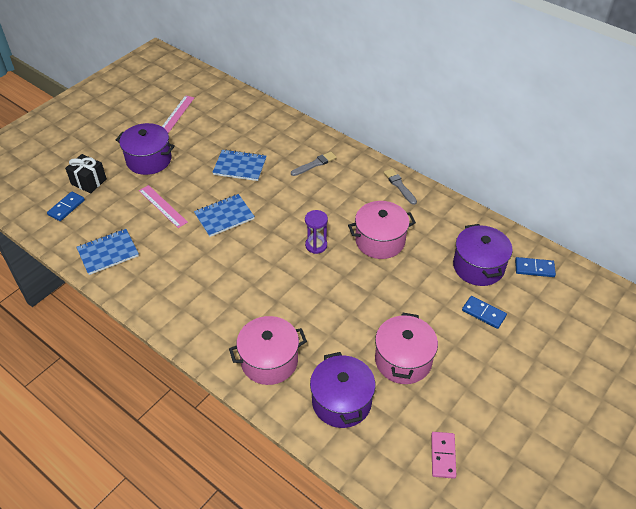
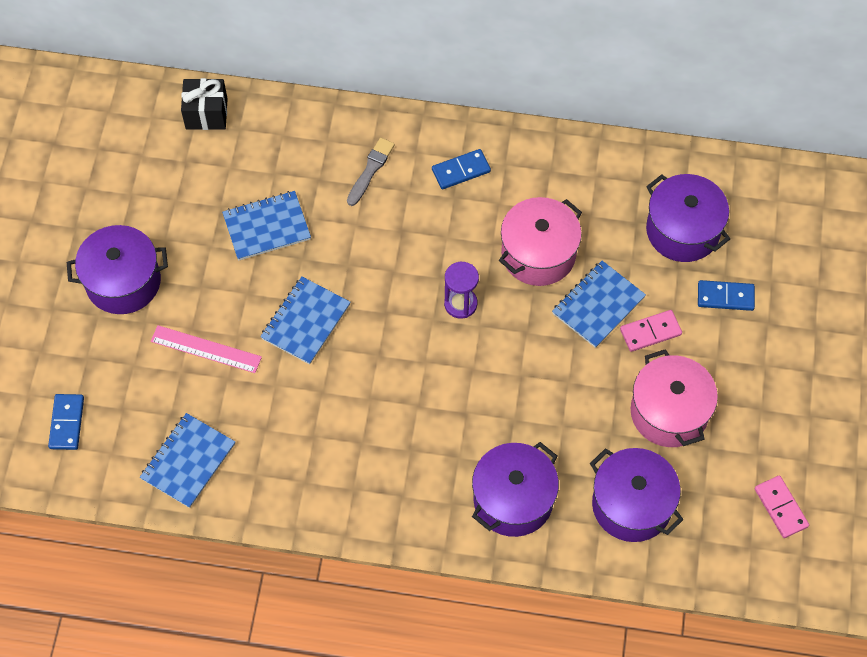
camera: 30 degrees left, 15 degrees up
(89, 182) = (63, 364): black gift -> black gift (206, 114)
(176, 114) = (100, 179): pink ruler -> none
(269, 361) = (513, 499): pink pot -> purple pot
(397, 282) = (598, 305): none -> blue notebook
(399, 186) = (509, 150): grey brush -> none
(421, 310) = (650, 332): none -> pink domino
(534, 268) = (751, 198): blue domino -> blue domino (461, 171)

